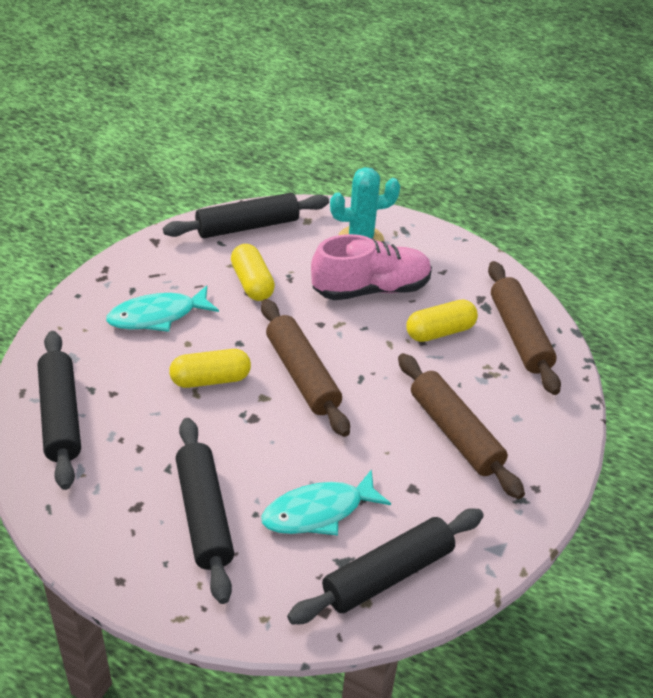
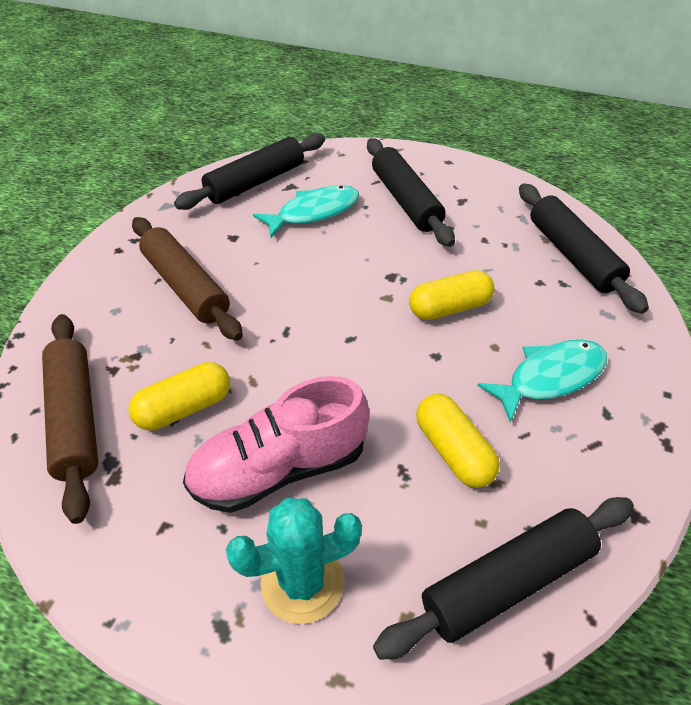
camera: 175 degrees right, 5 degrees up
(302, 375) = (352, 325): brown rolling pin -> none

